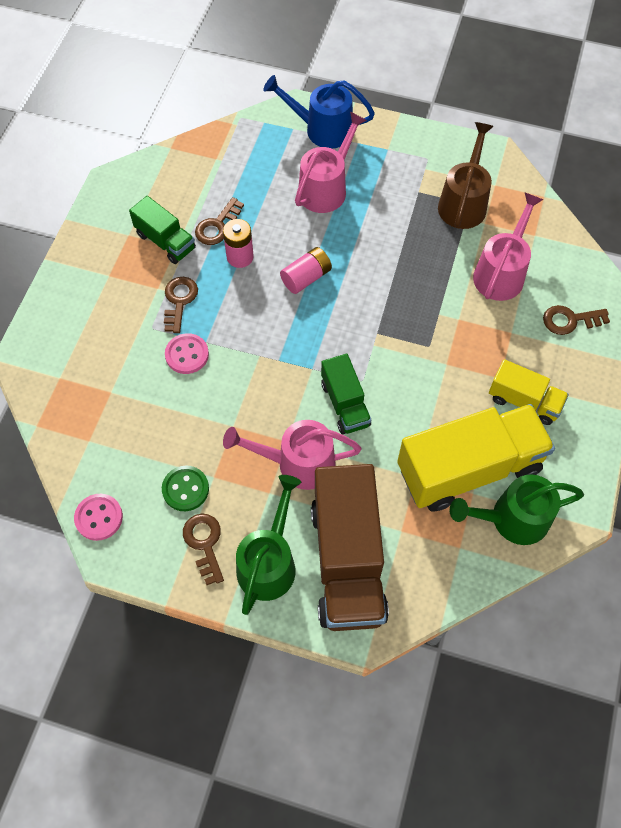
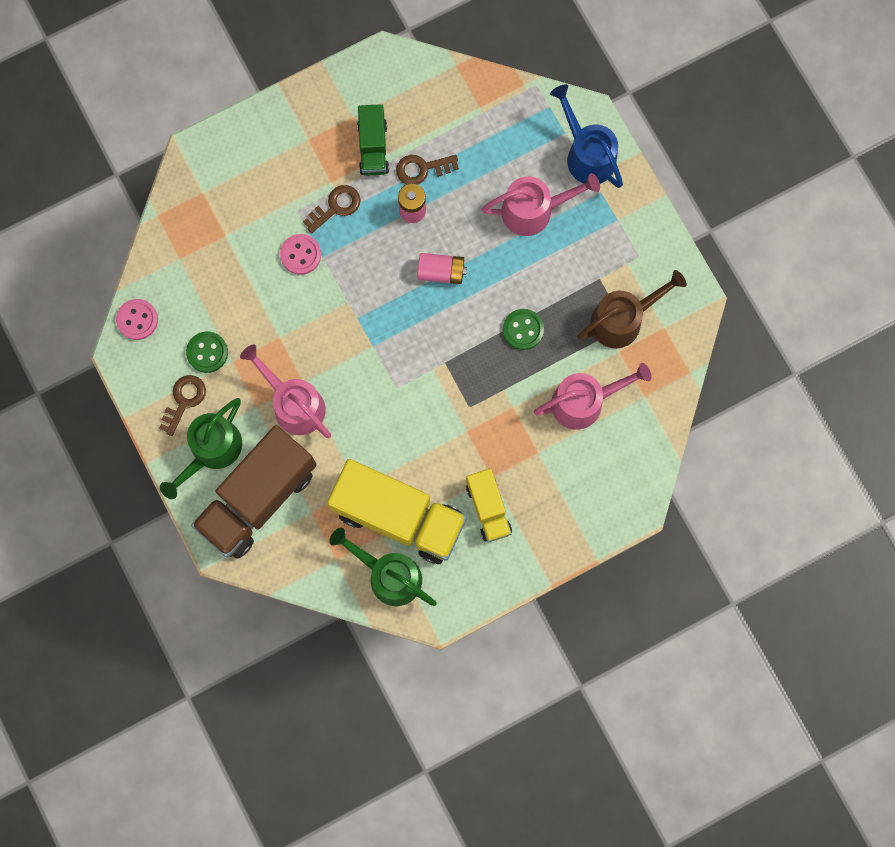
camera: 45 degrees right, 15 degrees up
(269, 561) = (211, 451): green watering can -> green watering can turned 150 degrees clockwise
(345, 404) = (367, 393): green truck -> none
(406, 265) = (523, 330): none -> green button
(570, 320) = (589, 484): brown key -> none

